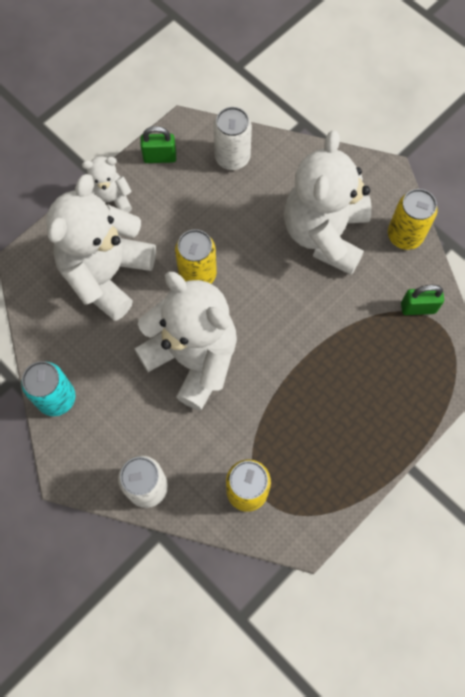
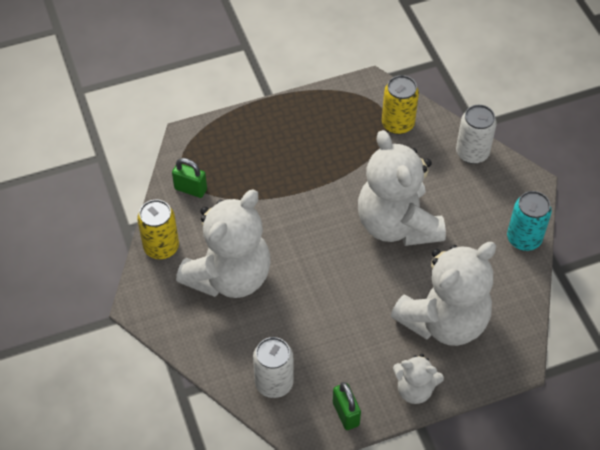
camera: 155 degrees left, 15 degrees down
(160, 157) = (346, 414): green padlock -> green padlock turned 45 degrees clockwise
(197, 274) = (361, 288): yellow can -> none

